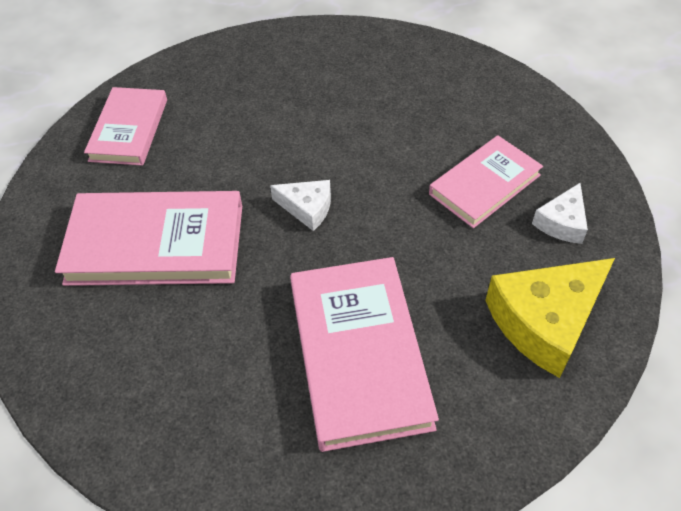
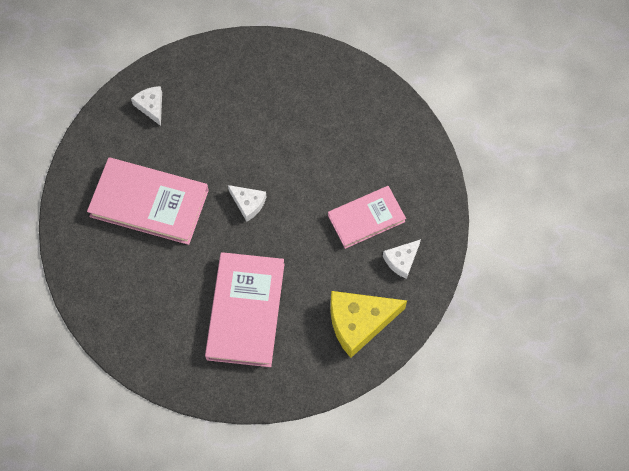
camera: 15 degrees right, 15 degrees up
(129, 130) = (151, 106): pink book -> white cheese

